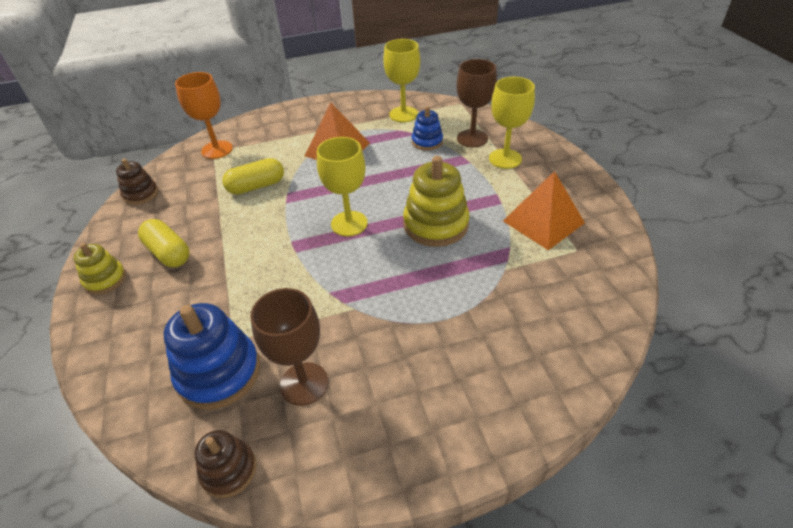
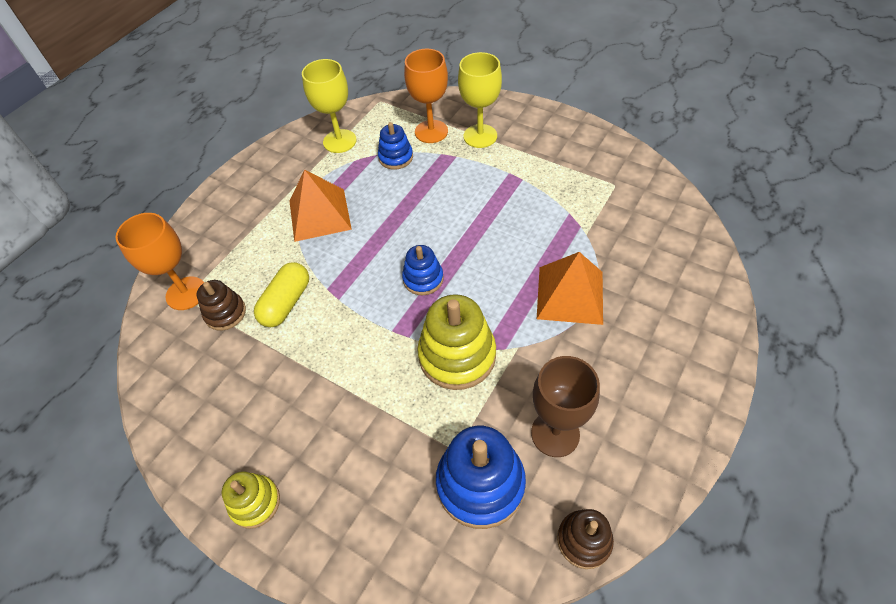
camera: 40 degrees left, 10 degrees up
(141, 194) = (163, 396): brown stacking toy -> brown stacking toy (225, 313)
(168, 253) = (286, 428): yellow capsule -> none
(349, 223) = (423, 279): yellow goblet -> blue stacking toy
(436, 224) = (495, 231): yellow stacking toy -> yellow stacking toy (457, 355)
(472, 138) = (431, 131): brown goblet -> orange goblet
(543, 222) = (569, 176): orange pyramid -> orange pyramid (570, 295)

